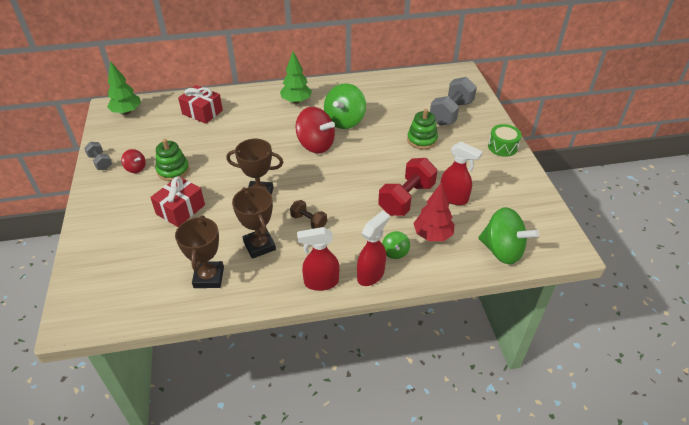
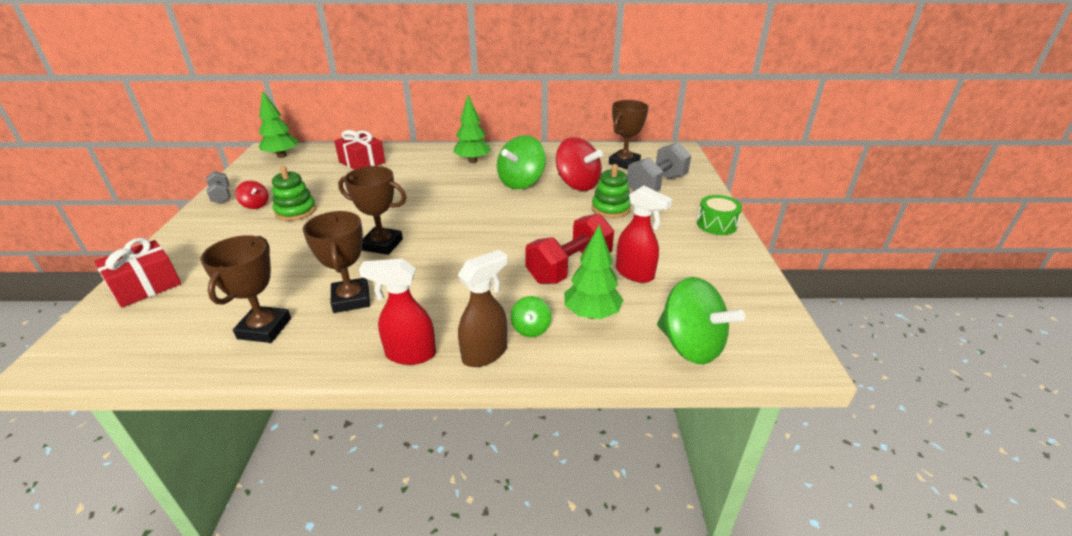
camera: 10 degrees right, 10 degrees down
(180, 209) = (279, 250): red gift -> red gift (146, 286)
(308, 221) = (429, 279): brown dumbbell -> none
(315, 145) = (476, 202): red spinning top -> red spinning top (577, 184)
(371, 275) = (485, 353): red spray bottle -> brown spray bottle
(420, 91) = (624, 163): none -> brown trophy
(432, 235) = (592, 314): red tree -> green tree

